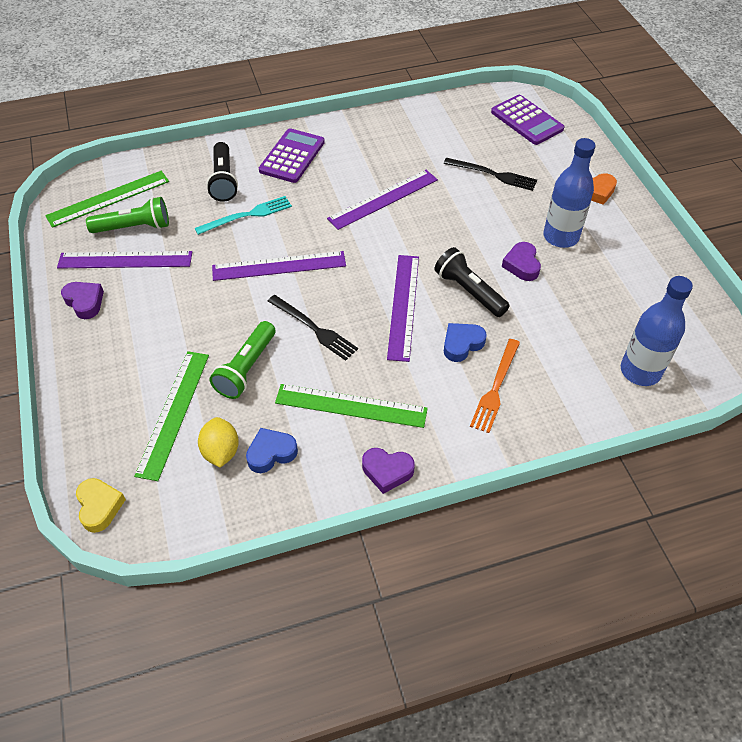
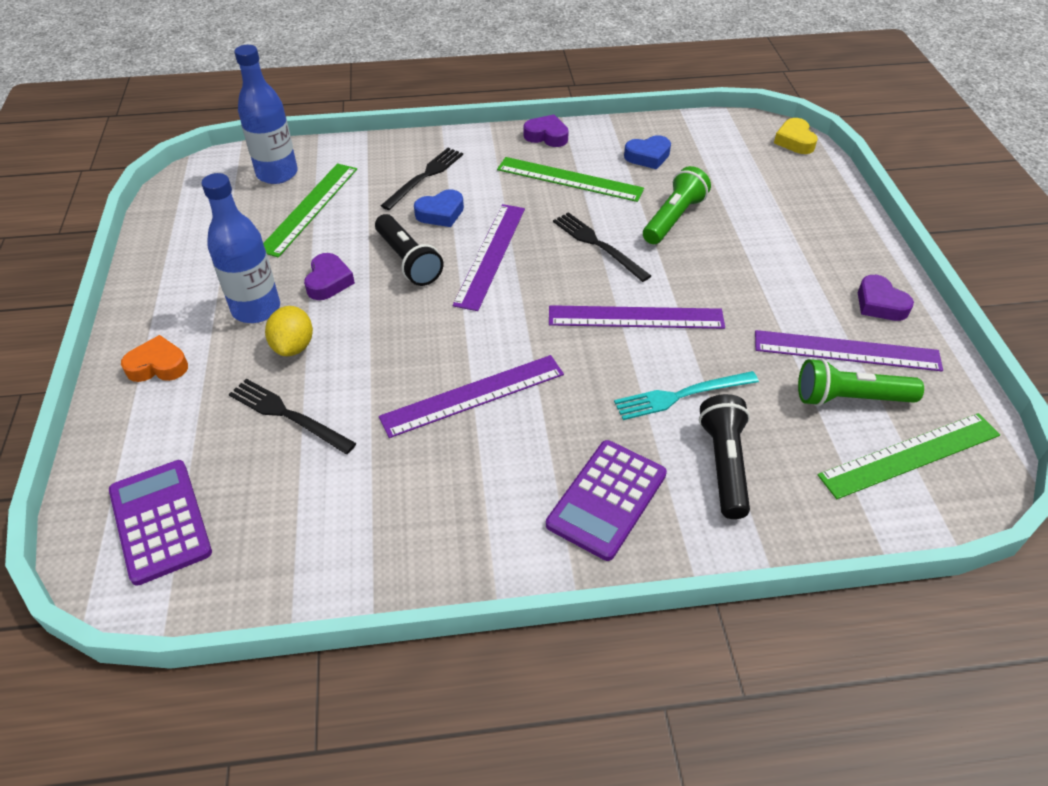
camera: 170 degrees left, 5 degrees down
(173, 413) = (744, 192): green ruler -> green ruler (309, 208)
(221, 451) = (694, 162): yellow lemon -> yellow lemon (293, 346)
(495, 388) = (425, 177): orange fork -> black fork

